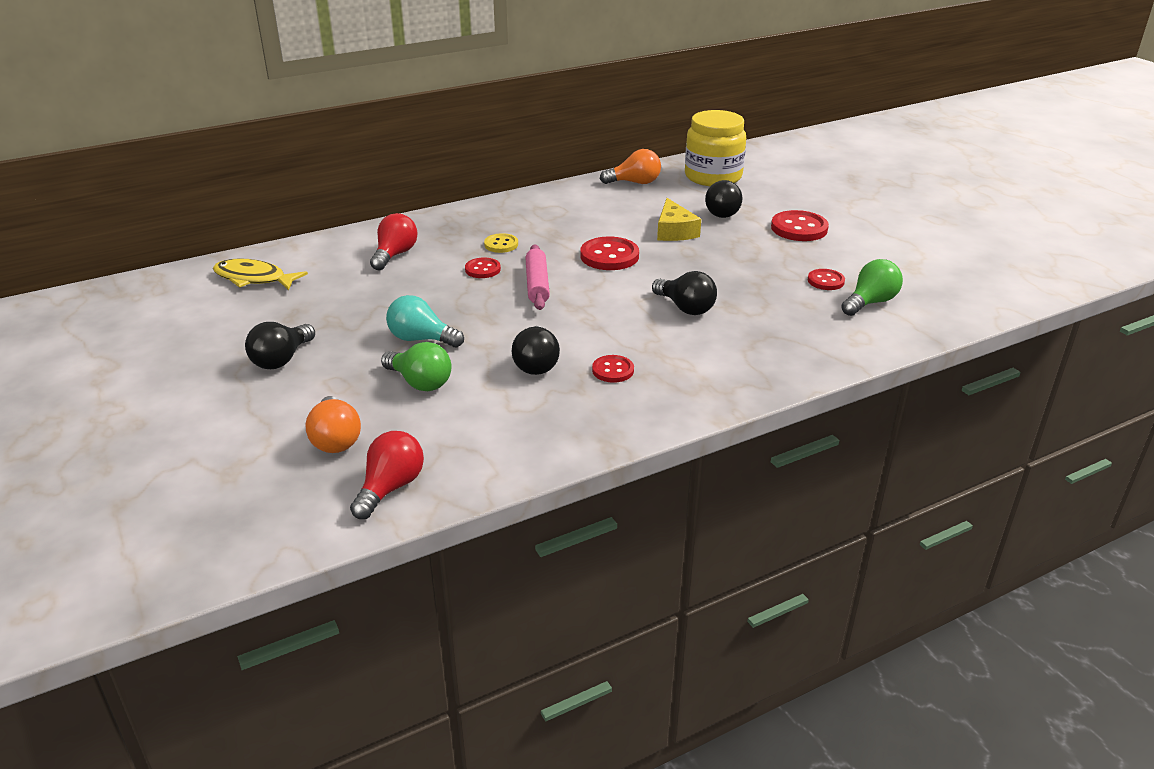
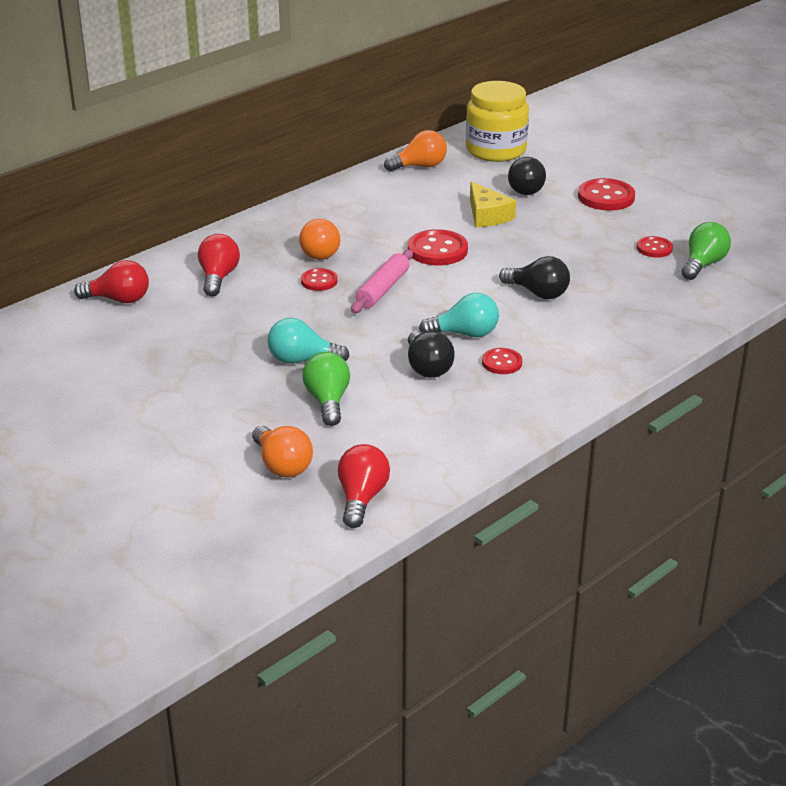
camera: 15 degrees left, 0 degrees up
(254, 278) = (86, 323): yellow fish -> none
(281, 359) = (176, 400): black light bulb -> none
(296, 262) = (119, 299): none -> red light bulb
(420, 382) = (328, 401): green light bulb -> green light bulb turned 120 degrees counterclockwise
(501, 244) = (321, 252): yellow button -> orange light bulb
(537, 284) = (382, 289): pink rolling pin -> pink rolling pin turned 45 degrees clockwise
(591, 337) = (465, 334): none -> turquoise light bulb

